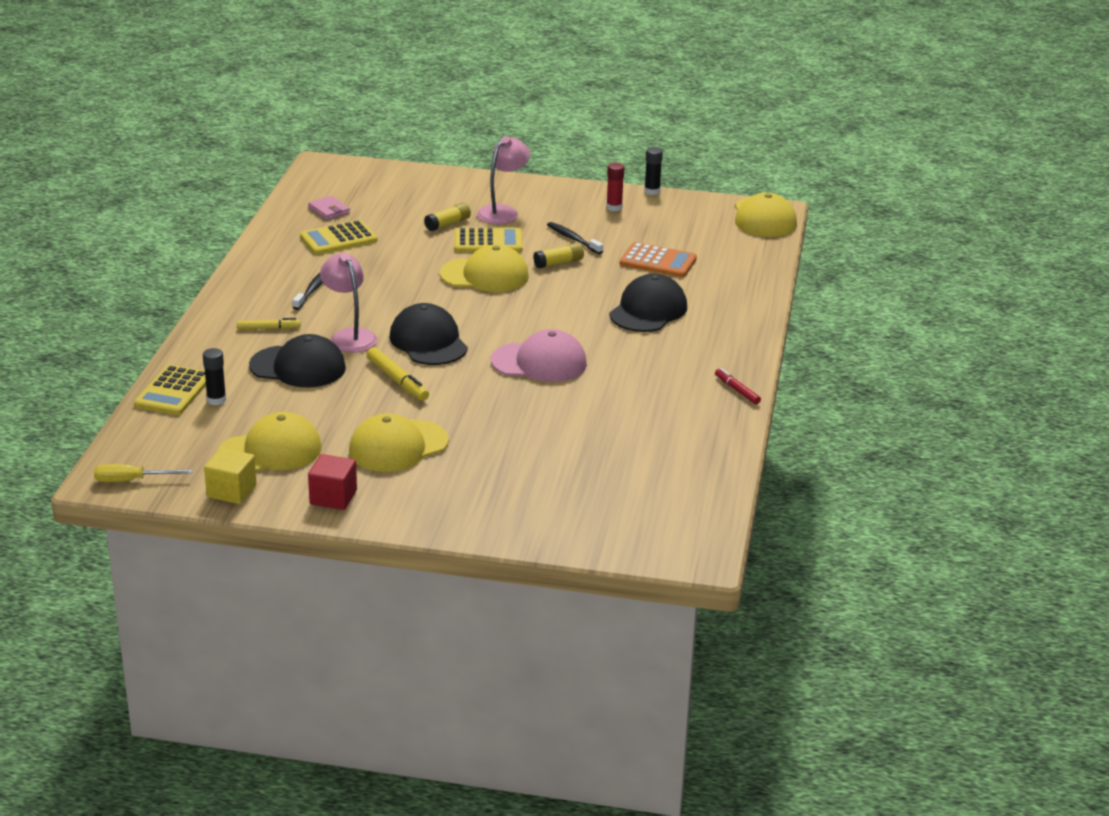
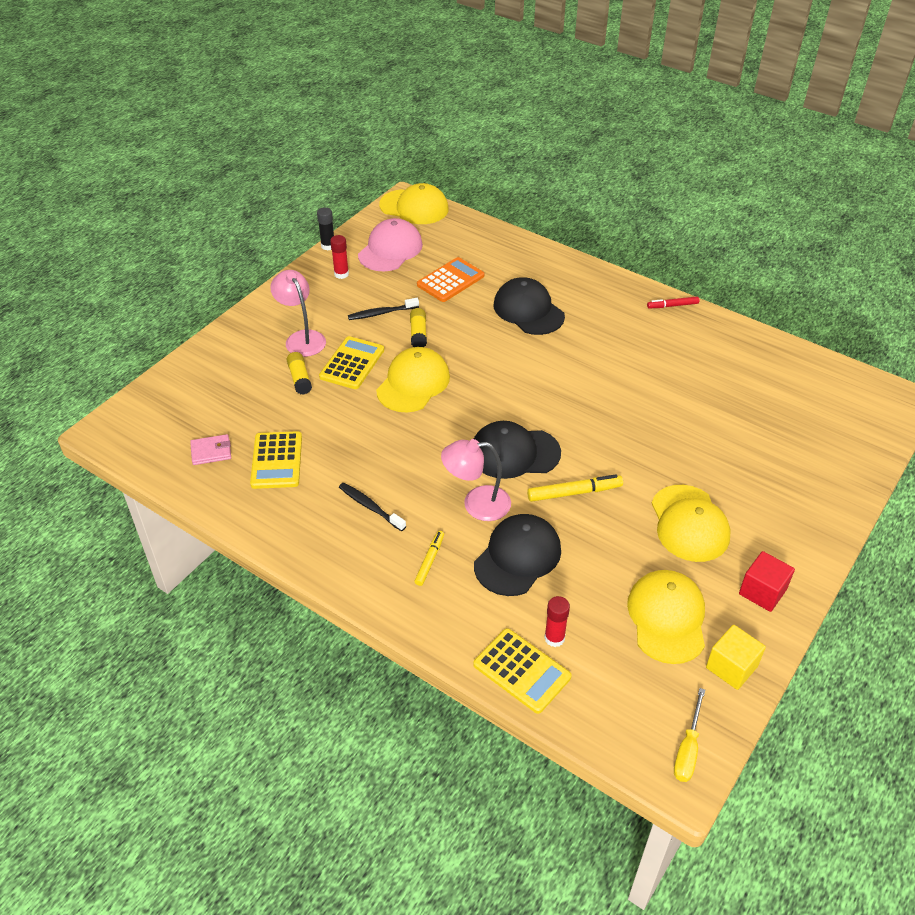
camera: 65 degrees left, 15 degrees up
(216, 400) = (554, 638): black glue stick -> red glue stick
(539, 362) = (583, 395): pink cap -> pink cap (390, 250)

